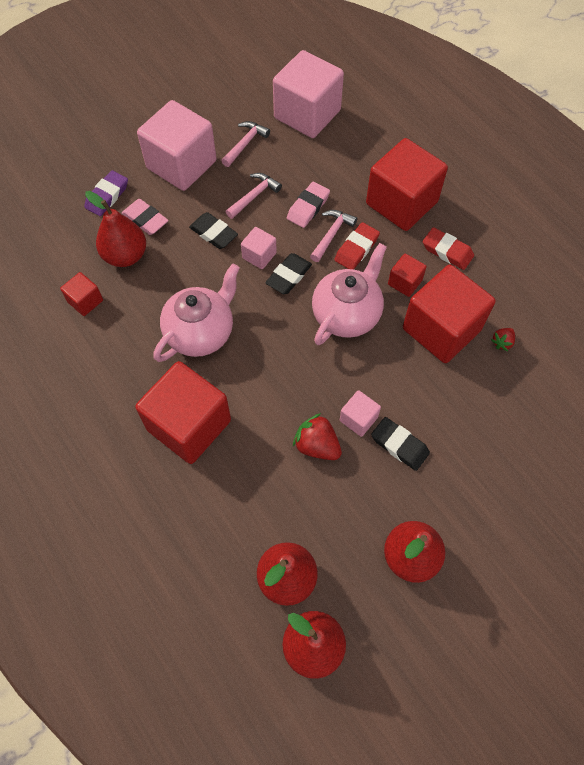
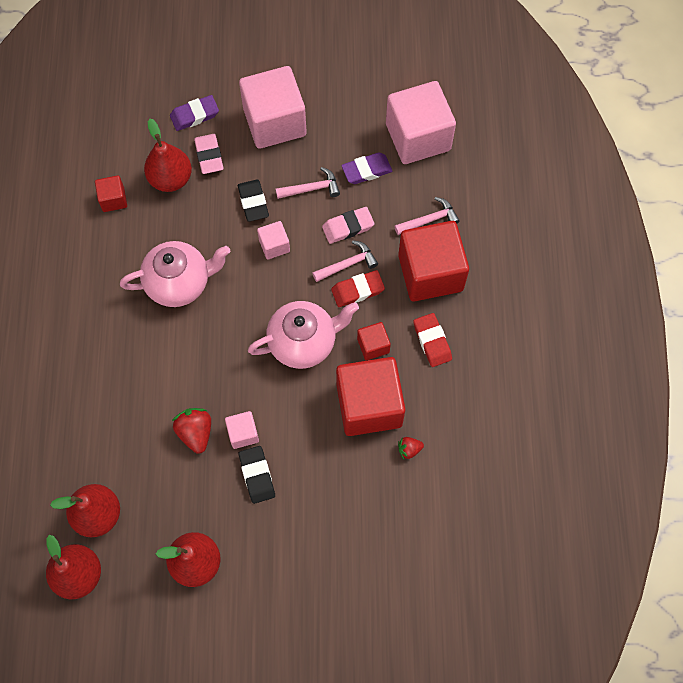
camera: 35 degrees right, 5 degrees up
(189, 425) = (116, 352): red cube -> none
(245, 144) = (342, 134): pink hammer -> pink hammer (429, 220)
(287, 159) = (366, 170): none -> purple eraser
(288, 276) = (283, 279): black eraser -> none

